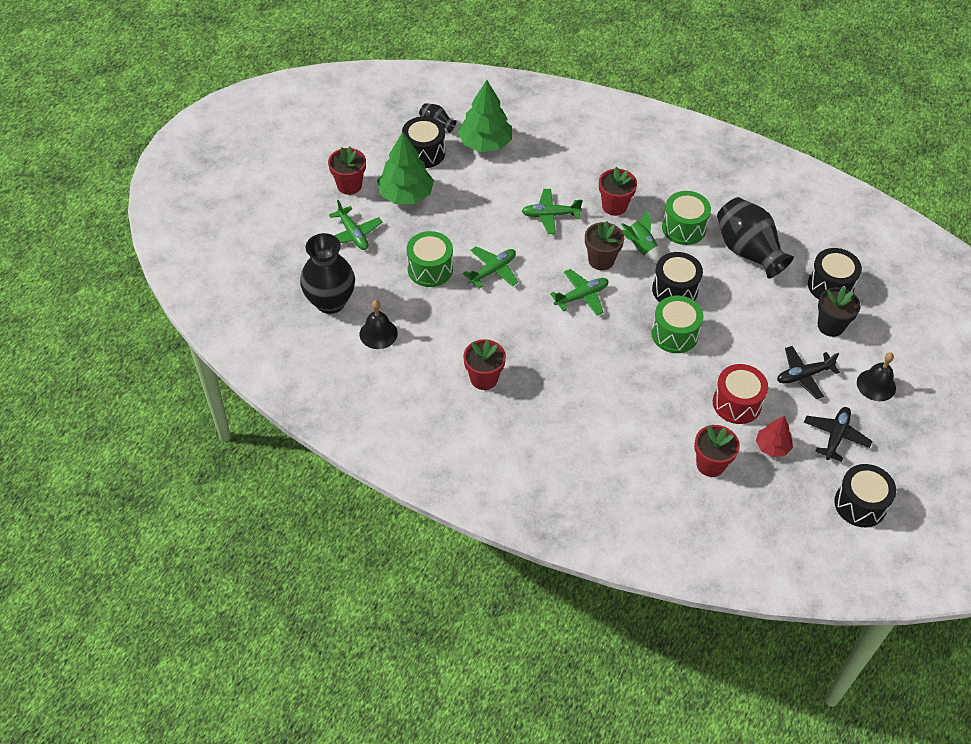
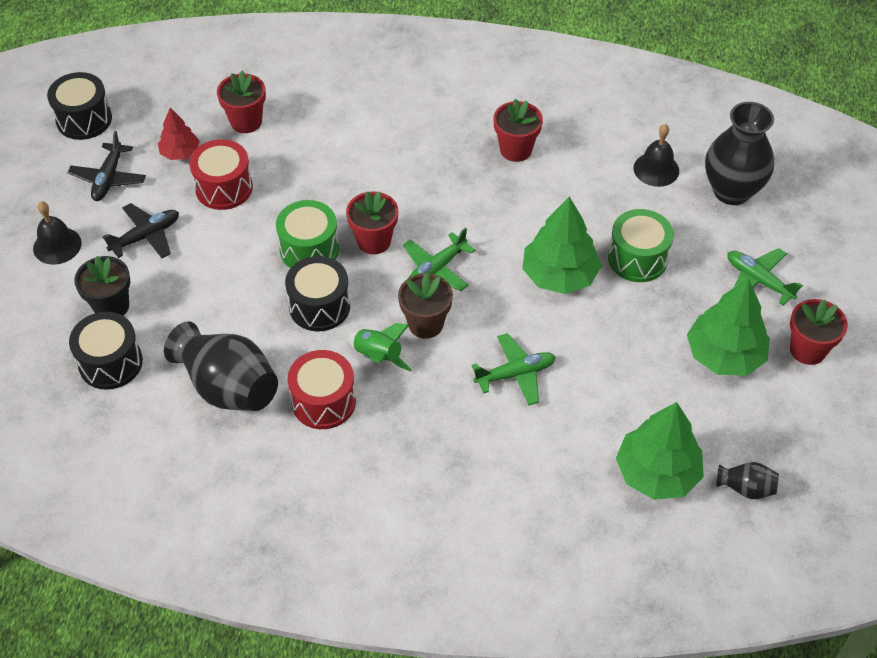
camera: 165 degrees right, 0 degrees up
(424, 153) = (737, 431): black drum -> none
(492, 271) = (559, 275): green plane -> green tree
(614, 206) = (430, 412): red flower pot -> red flower pot (374, 241)
(684, 228) = (323, 401): green drum -> red drum

